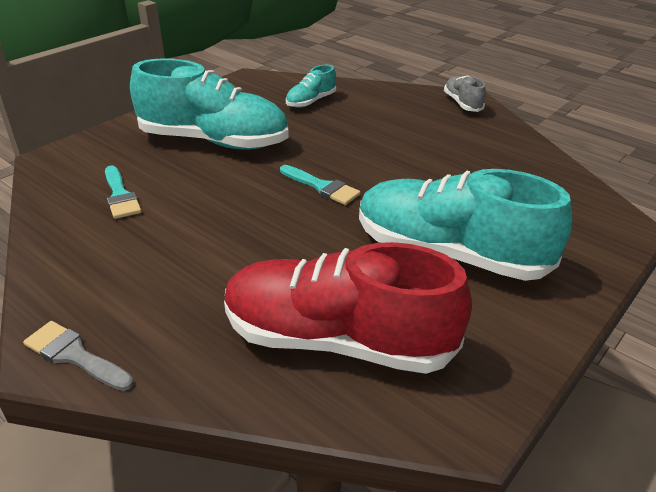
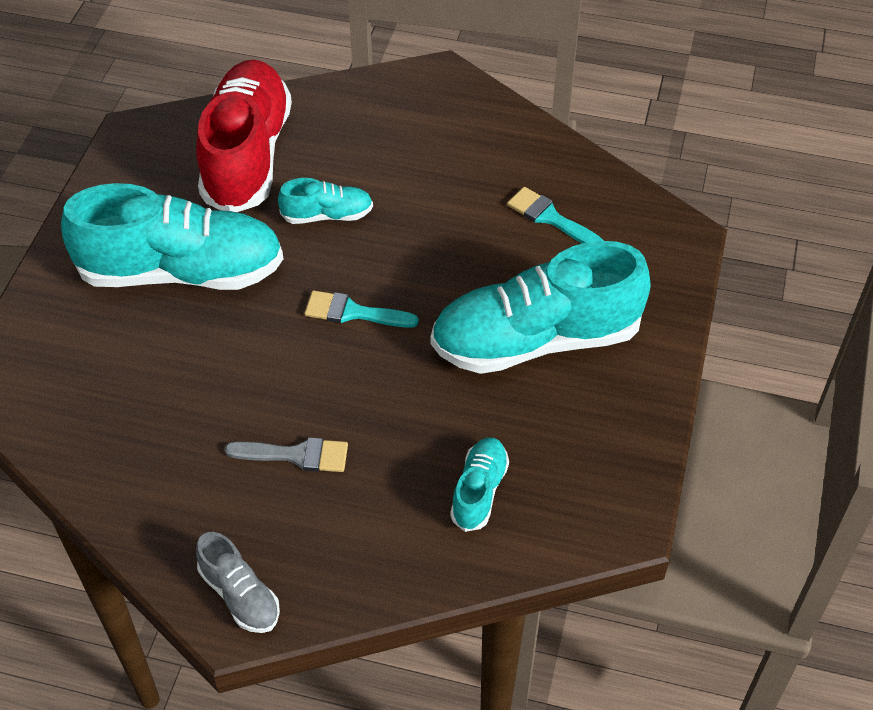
camera: 155 degrees right, 15 degrees up
(75, 355) = (425, 81): grey brush -> grey brush (296, 455)
(294, 255) = (327, 215): none -> turquoise shoe
(337, 340) = (247, 155): red shoe -> red shoe turned 75 degrees counterclockwise

